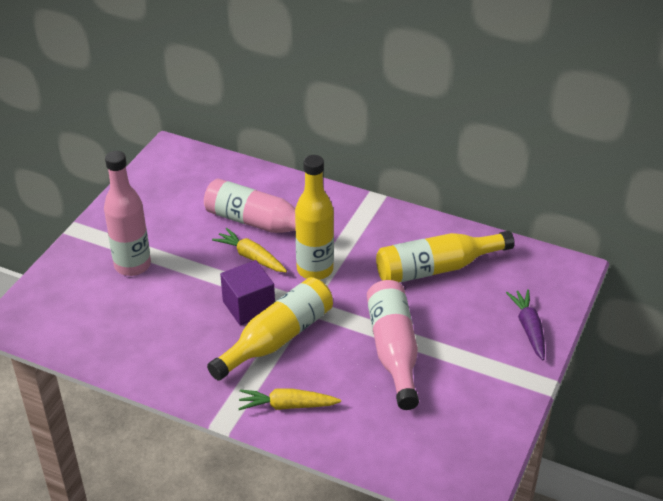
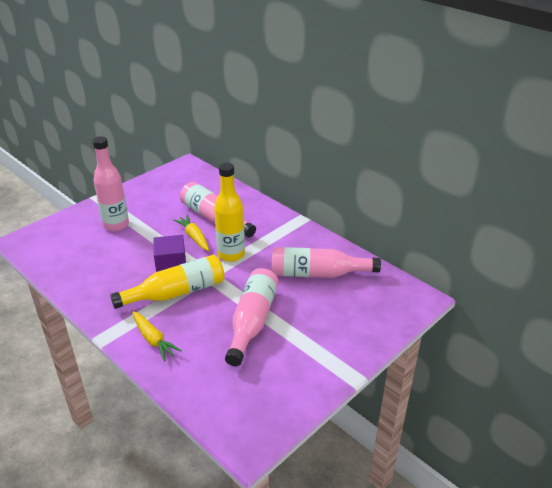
camera: 20 degrees right, 5 degrees down
(287, 406) = (153, 339): yellow carrot -> yellow carrot turned 150 degrees counterclockwise
(437, 268) = (318, 274): yellow bottle -> pink bottle
(529, 329) = (364, 333): purple carrot -> none

